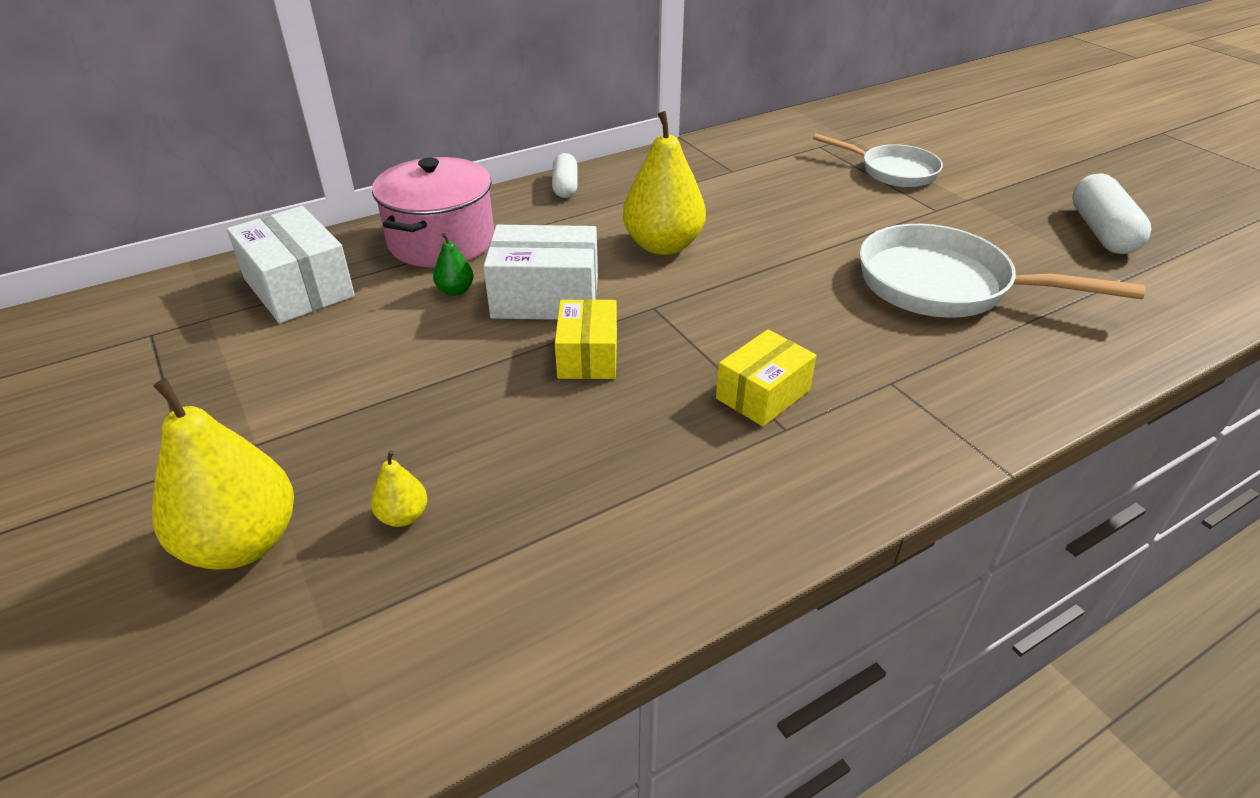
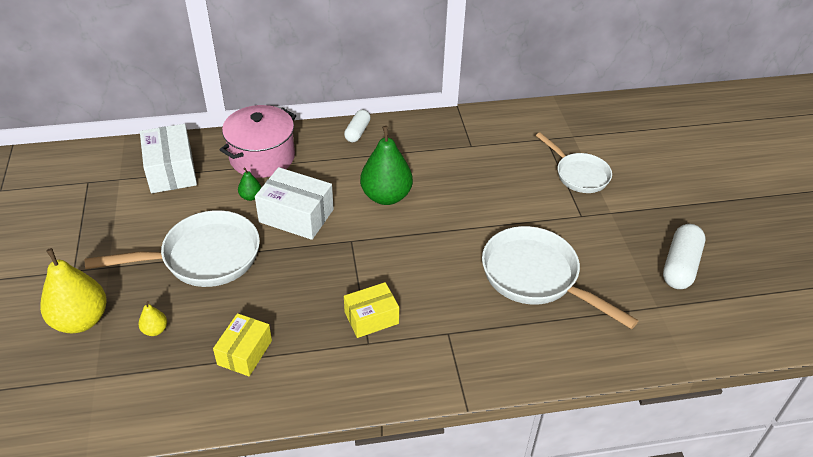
camera: 20 degrees right, 5 degrees up
(427, 386) = (203, 257): none -> white pan
(588, 356) = (295, 263): yellow box -> yellow box (245, 352)
(663, 245) = (386, 196): yellow pear -> green pear

